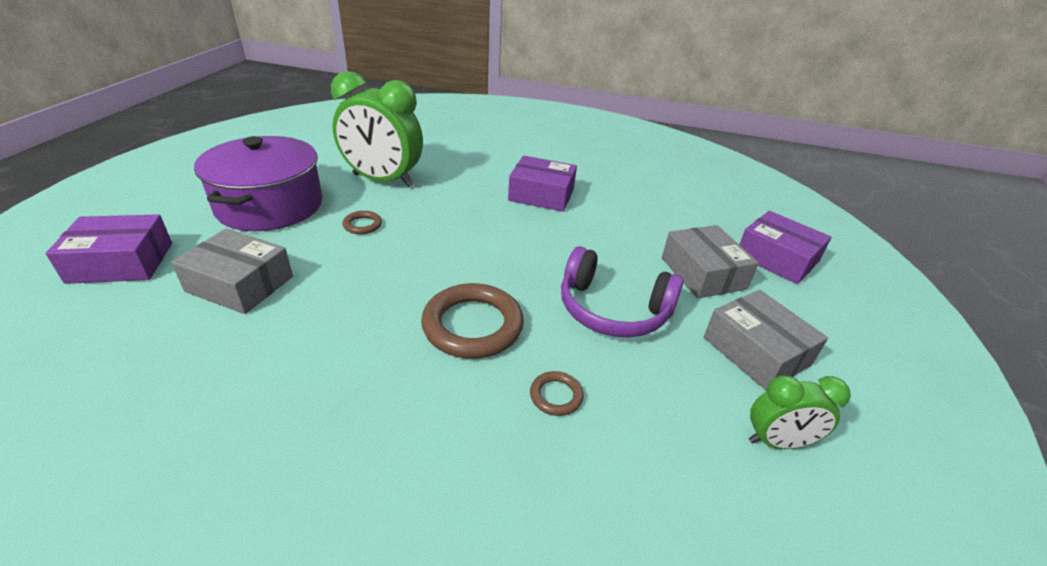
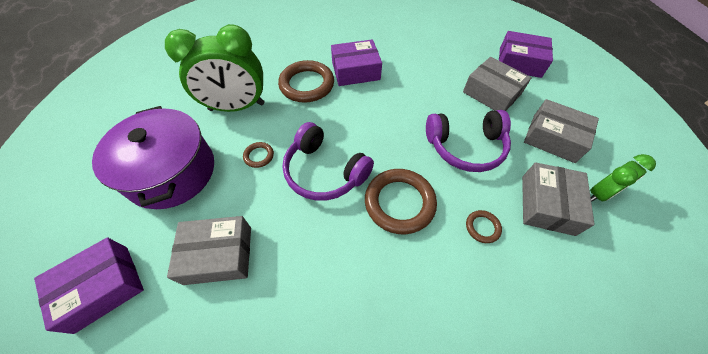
camera: 25 degrees left, 20 degrees up
(416, 264) = (324, 171): none -> purple headphones
(473, 188) = (307, 84): none -> brown ring
(676, 415) = (547, 204): none -> grey box

